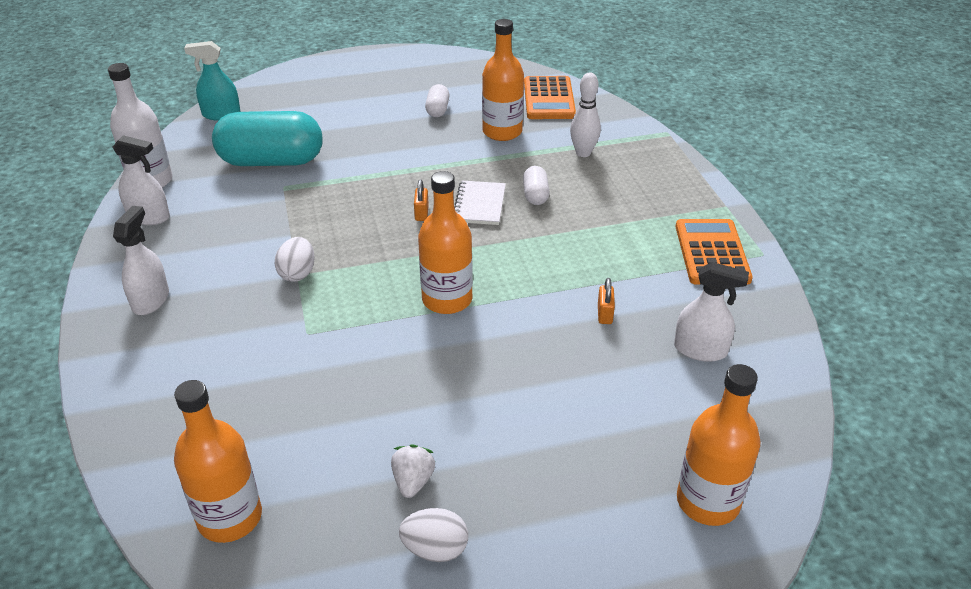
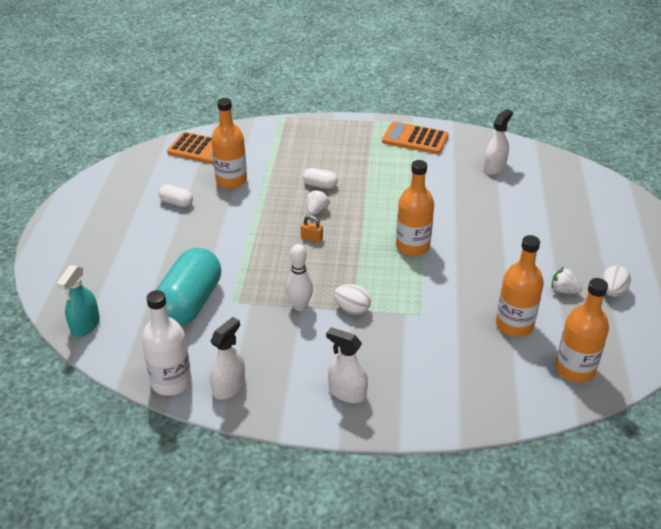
camera: 70 degrees left, 0 degrees up
(479, 204) = (316, 211): white notebook -> white strawberry
(583, 153) = (283, 154): white bowling pin -> white bowling pin (300, 306)
(605, 314) = (452, 190): orange padlock -> none
(707, 501) = (599, 197): orange bottle -> orange bottle (514, 325)

